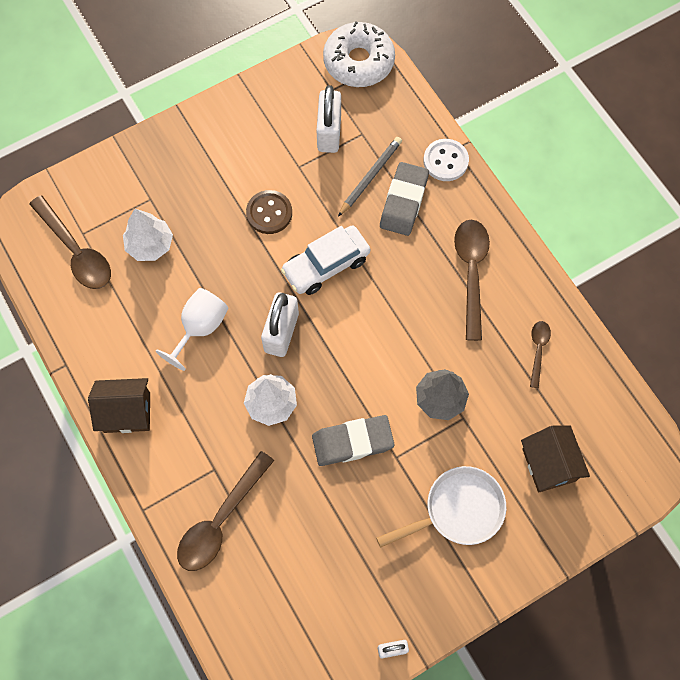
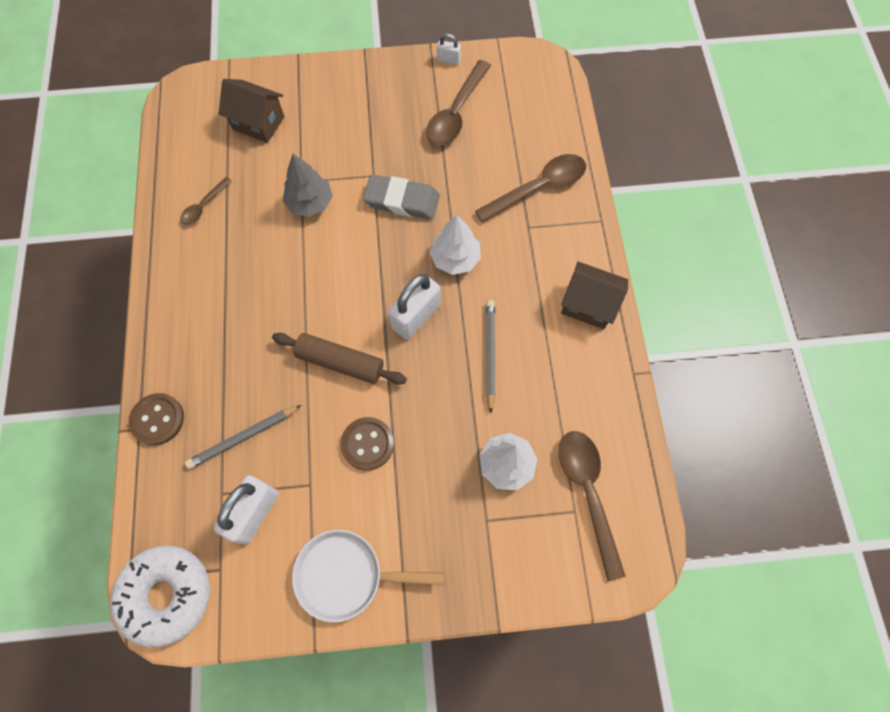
camera: 155 degrees left, 0 degrees up
(200, 327) = (490, 354): white goblet -> grey pencil
(326, 265) = (340, 362): white car -> brown rolling pin
(404, 201) = (227, 394): grey eraser -> none
(445, 161) = (158, 419): white button -> brown button
(458, 510) = (348, 121): white pan -> white pan (347, 575)
(471, 273) = (212, 295): brown spoon -> brown spoon (456, 112)
(548, 465) = (258, 123): brown house -> brown house turned 75 degrees counterclockwise

